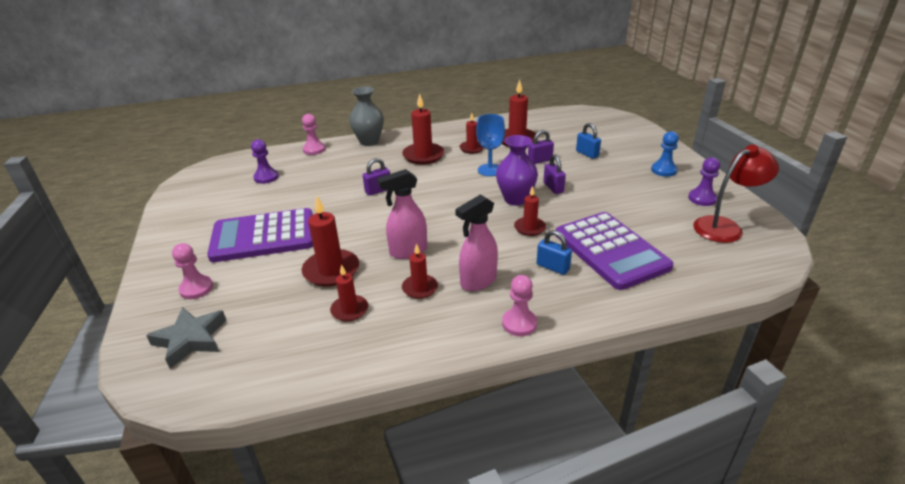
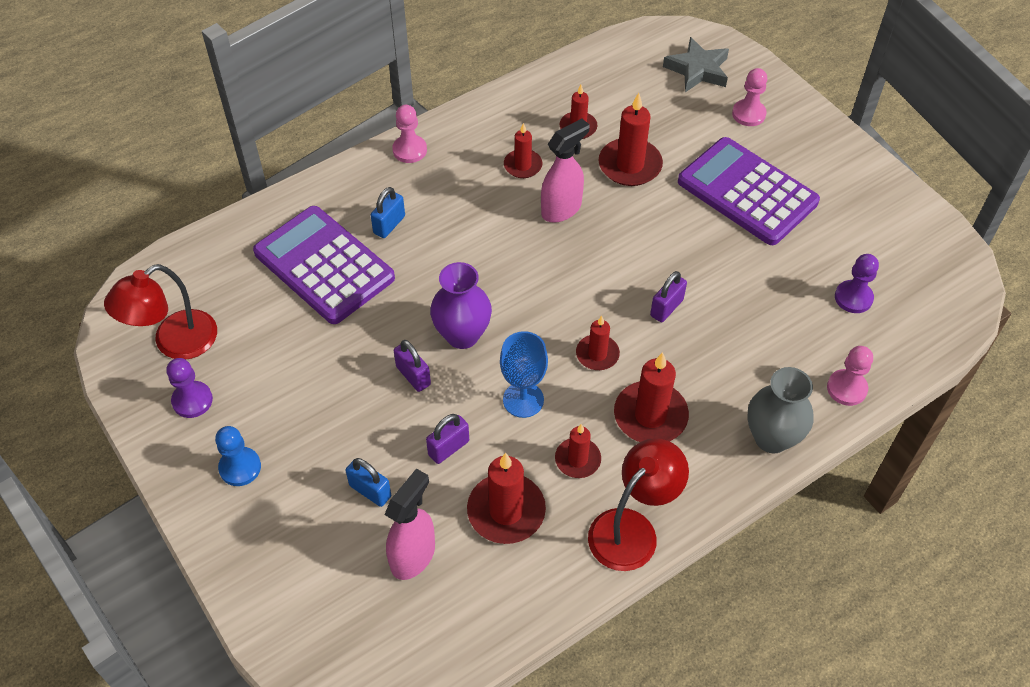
camera: 160 degrees right, 20 degrees up
(263, 236) = (747, 192): purple calculator -> purple calculator turned 105 degrees counterclockwise
(459, 129) = (632, 529): none -> red lamp
(478, 281) = (465, 187): pink spray bottle -> pink spray bottle (413, 556)
(529, 228) = (429, 281): red candle -> red candle (597, 354)
(552, 267) = (389, 225): blue padlock -> blue padlock turned 75 degrees counterclockwise

